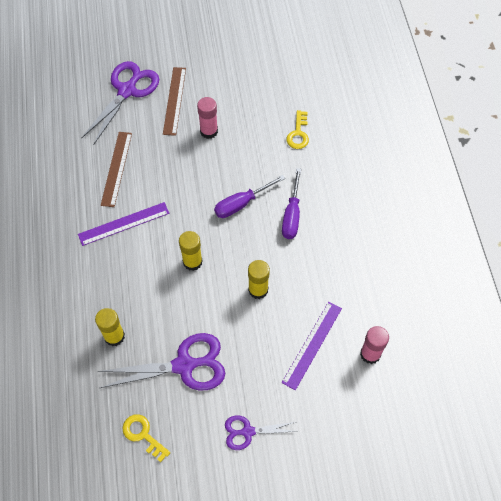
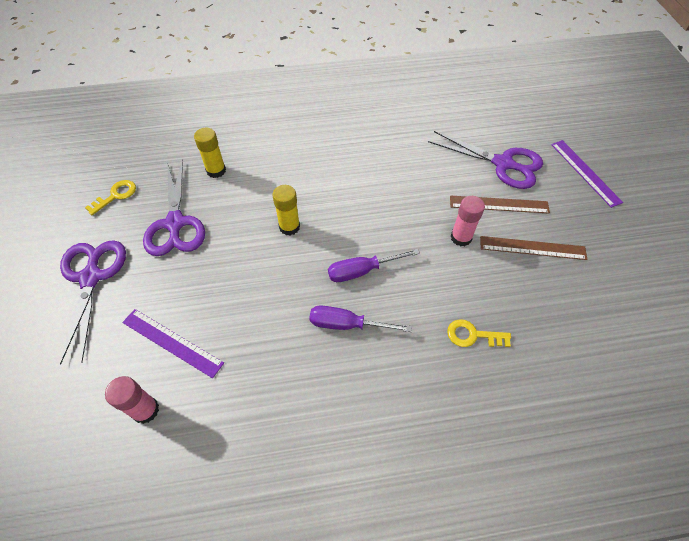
camera: 90 degrees right, 5 degrees down
(116, 168) = (401, 161): brown ruler -> brown ruler (532, 248)
(124, 224) = (336, 170): purple ruler -> purple ruler (585, 172)
(241, 204) = (362, 271): purple screwdriver -> purple screwdriver turned 75 degrees counterclockwise
(247, 432) = (91, 277): purple scissors -> purple scissors, size x1.79
(258, 290) = (249, 287): yellow glue stick -> none

